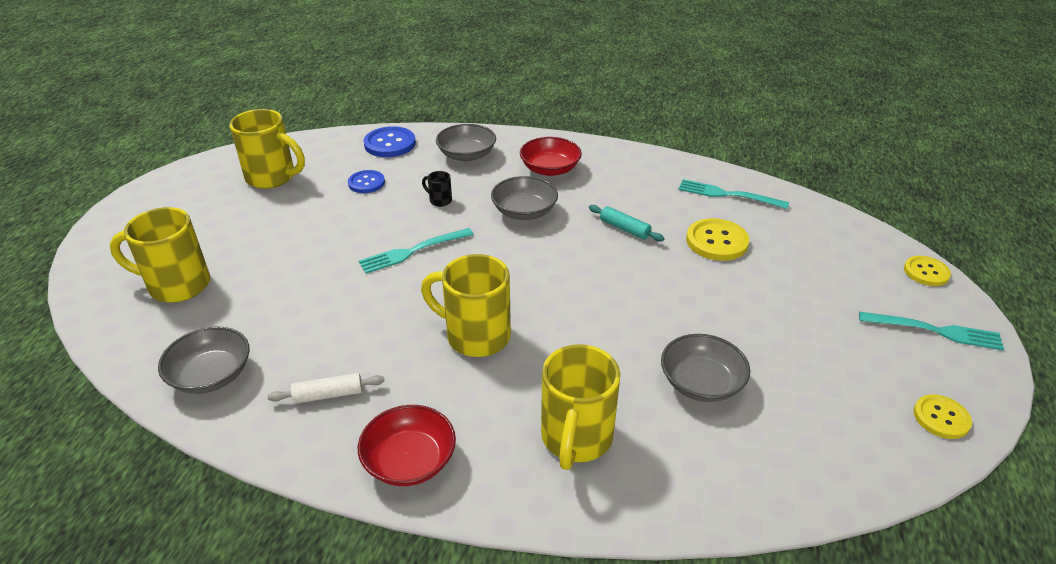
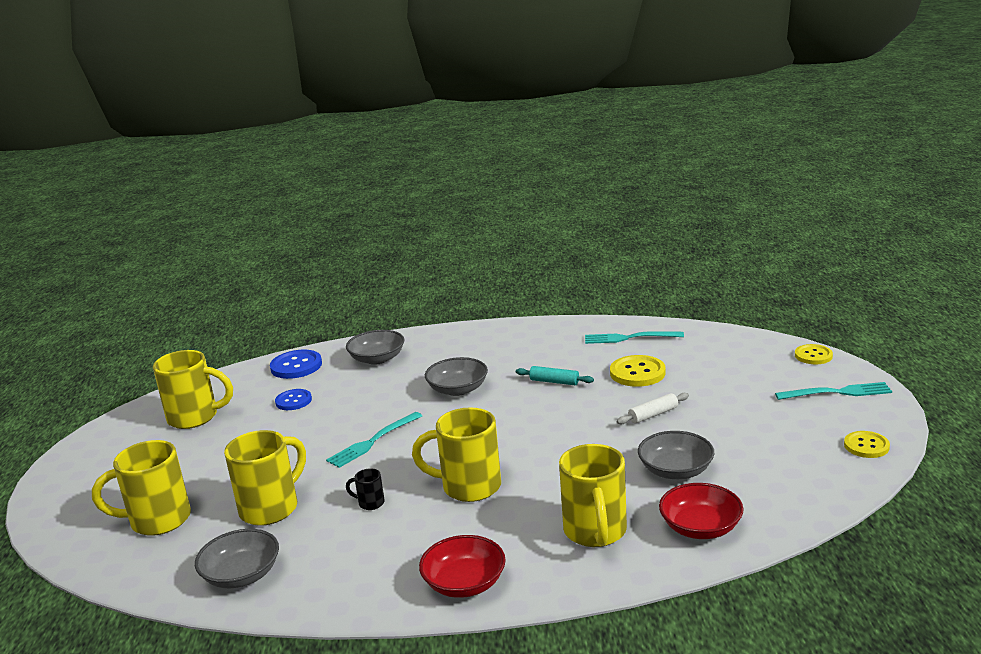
camera: 15 degrees left, 15 degrees down
(280, 302) = (271, 508): none -> yellow mug
(328, 395) = (362, 560): white rolling pin -> white rolling pin (653, 415)
(439, 200) = (373, 398): black mug -> black mug (370, 503)
(550, 169) = (462, 353): red bowl -> red bowl (700, 527)

